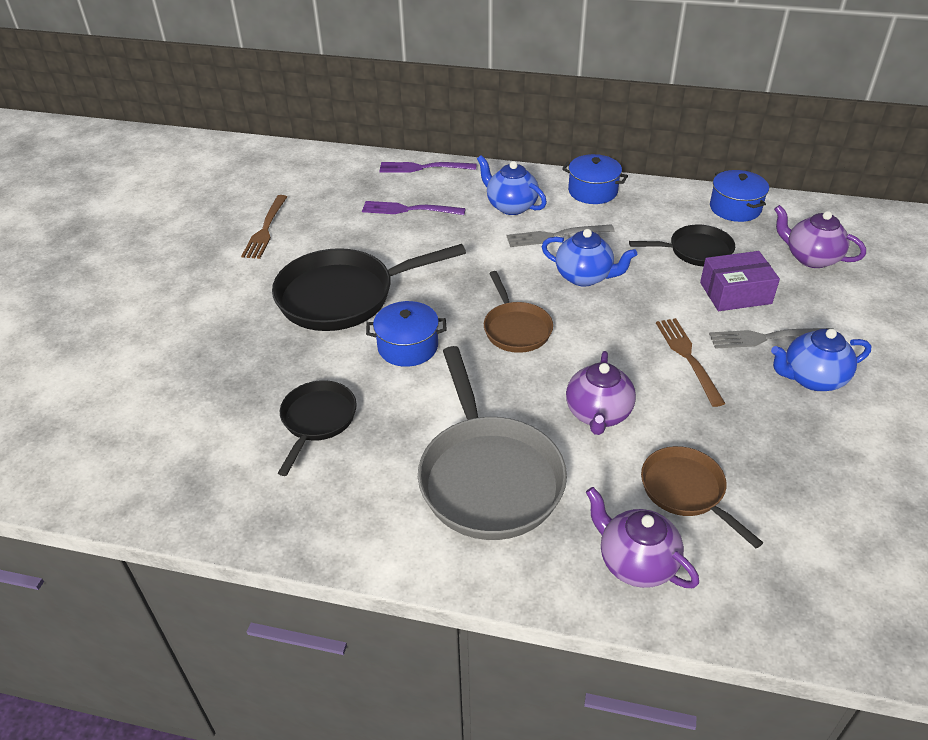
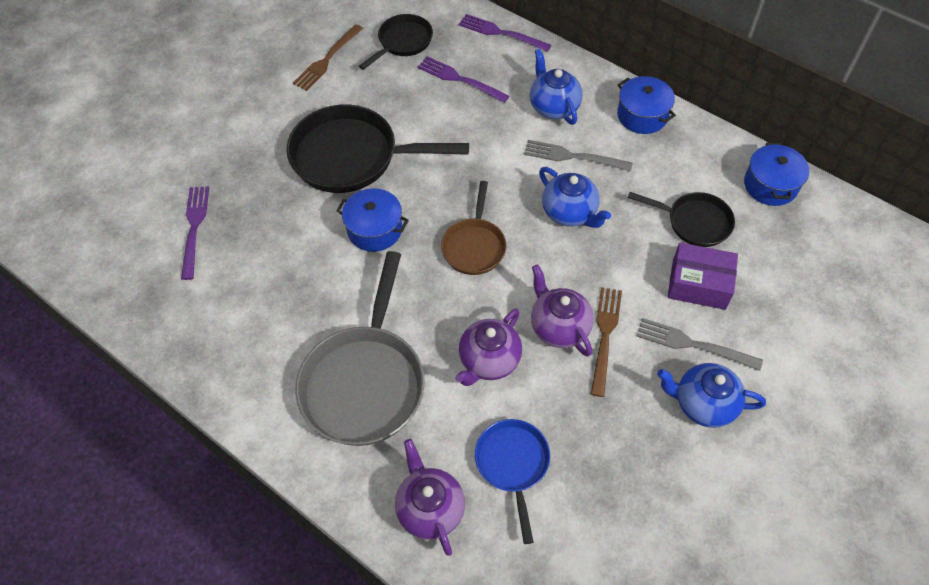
camera: 25 degrees right, 15 degrees up
(207, 407) = (194, 228): none -> purple fork
(317, 420) = (266, 274): black pan -> black pan (403, 42)
(686, 491) = (513, 464): brown pan -> blue pan
(811, 258) = (803, 272): purple teapot -> purple teapot (559, 327)

